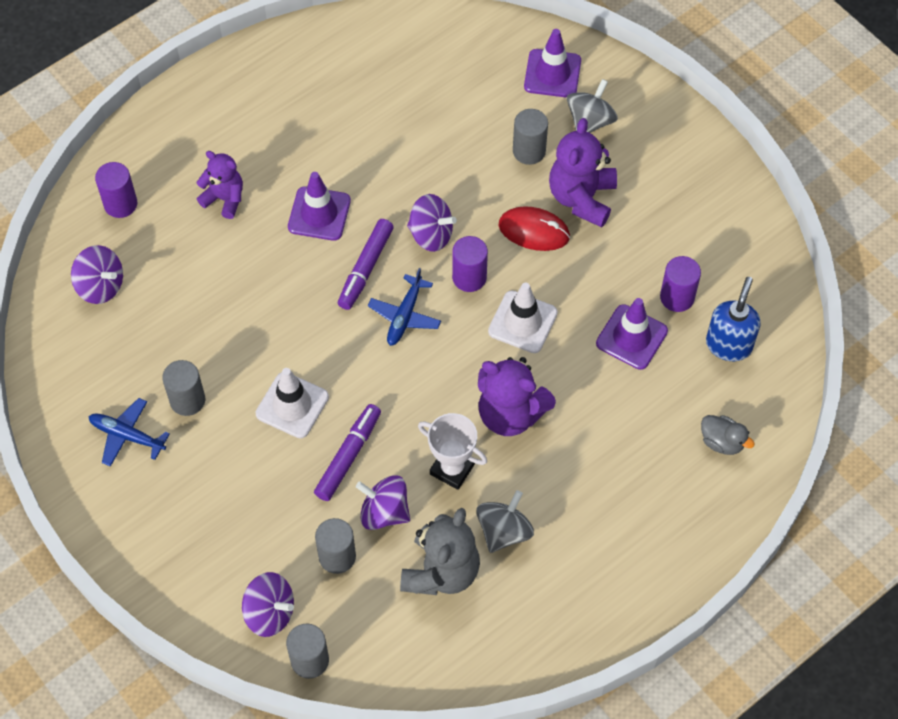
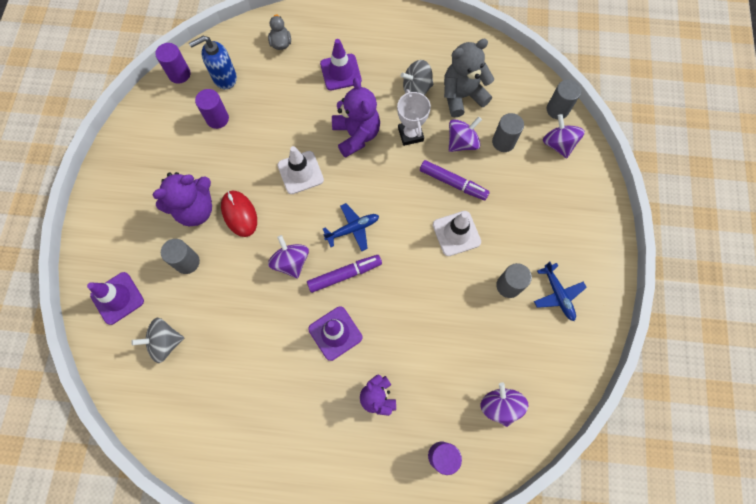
camera: 135 degrees left, 10 degrees up
(348, 456) = (453, 183): purple marker -> purple marker turned 135 degrees counterclockwise
(384, 512) = (462, 142): purple spinning top -> purple spinning top turned 105 degrees counterclockwise
(469, 277) = (299, 219): purple cylinder -> purple cylinder (179, 74)
(590, 121) = (136, 248): grey spinning top -> grey spinning top (165, 342)
(631, 337) = (261, 119): purple traffic cone -> purple traffic cone (340, 72)

